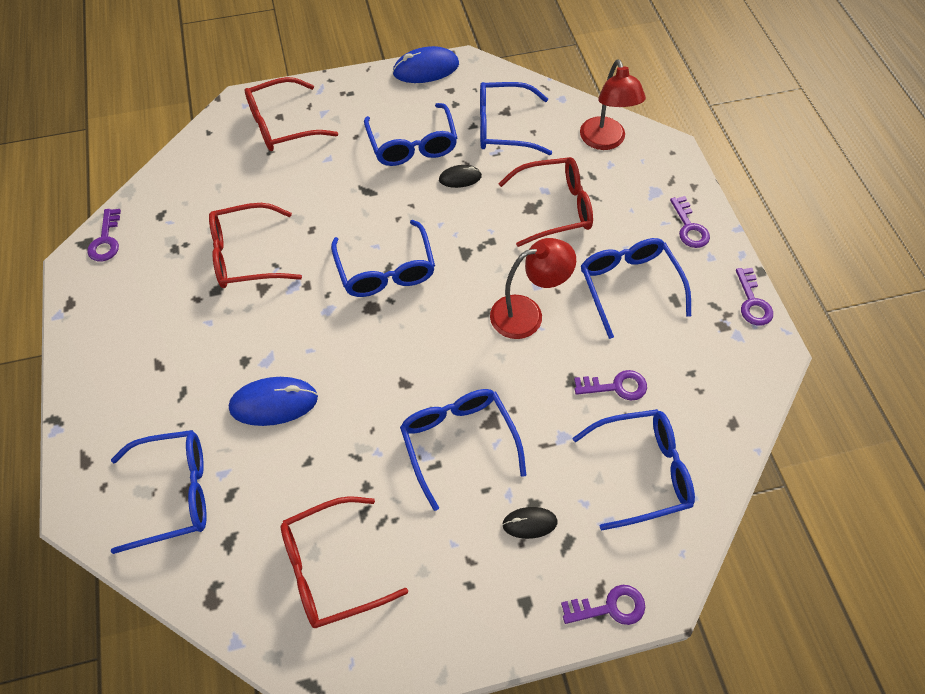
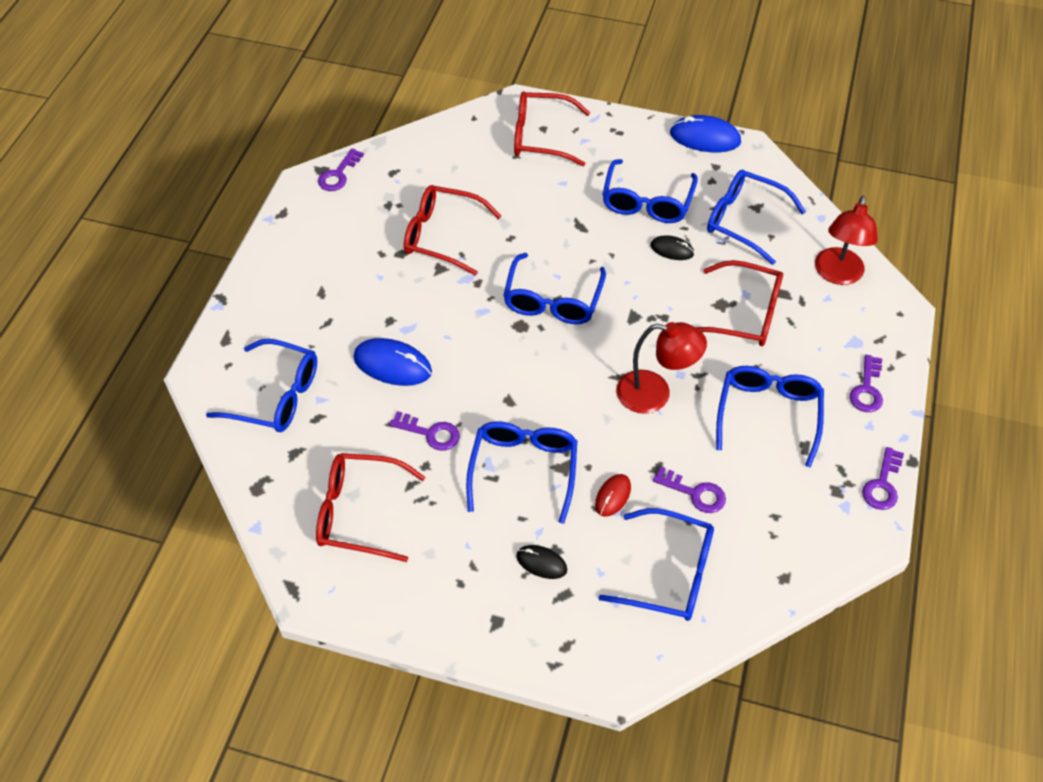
camera: 30 degrees right, 5 degrees down
(551, 426) = (613, 496): none -> red mouse
(610, 607) = (565, 663): purple key -> purple key (430, 433)

